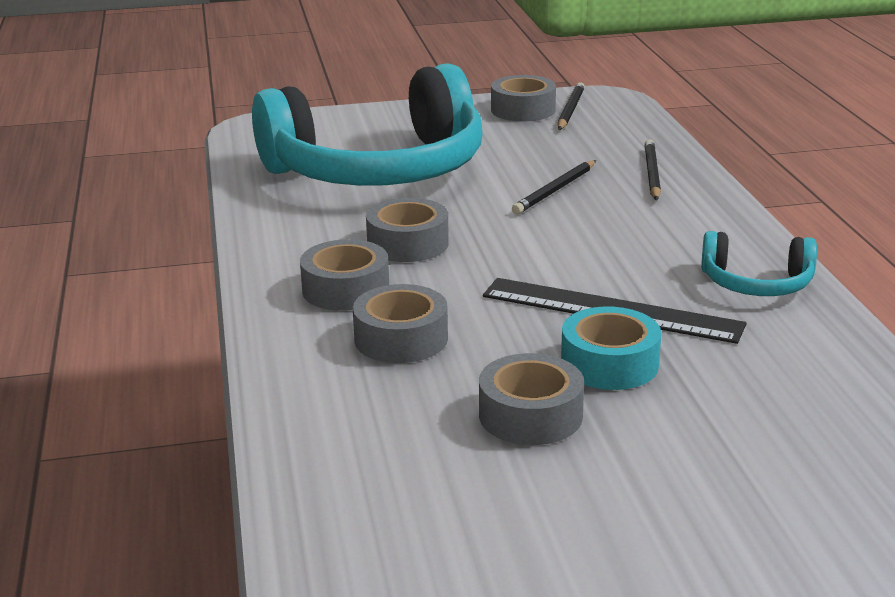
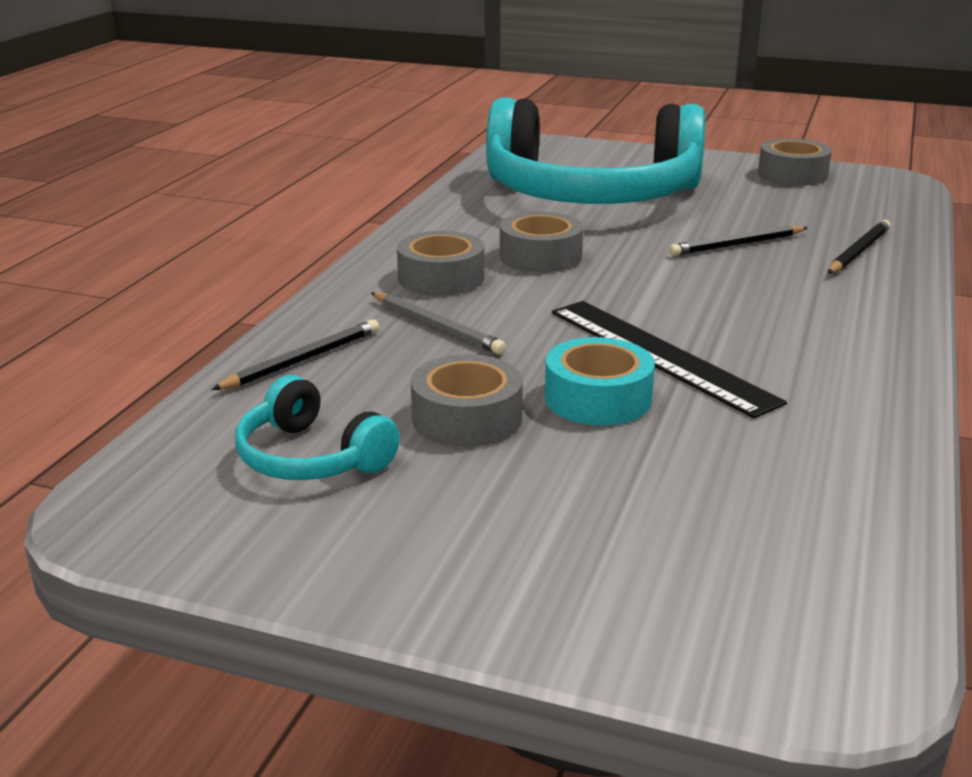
camera: 30 degrees right, 0 degrees up
(401, 338) = (436, 327): grey tape -> grey pencil
(570, 110) = (841, 183): black pencil -> black pencil (302, 360)
(756, 283) = (847, 372): turquoise headphones -> turquoise headphones (311, 458)

